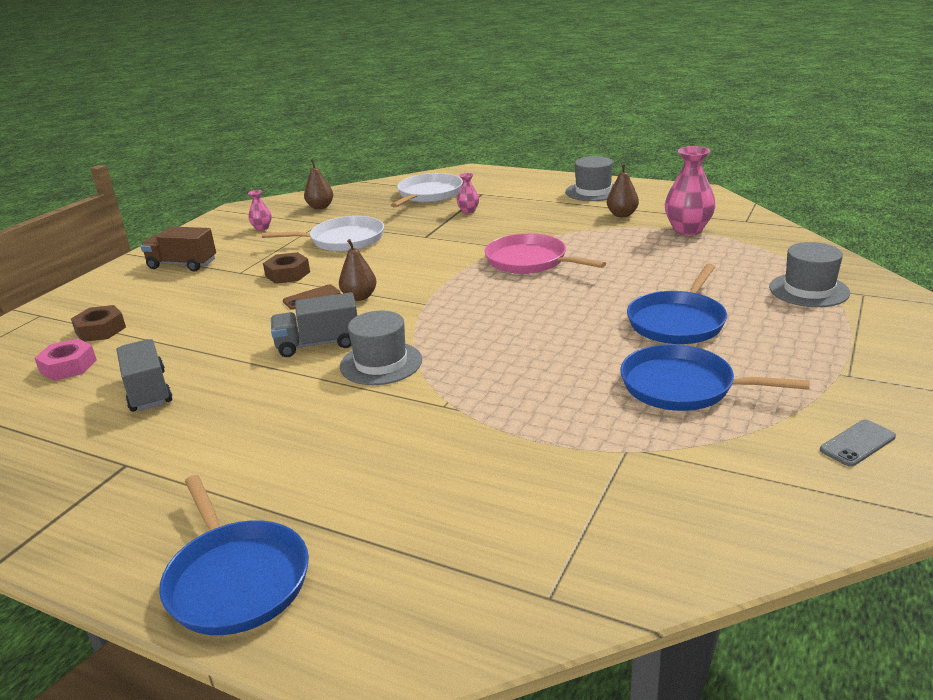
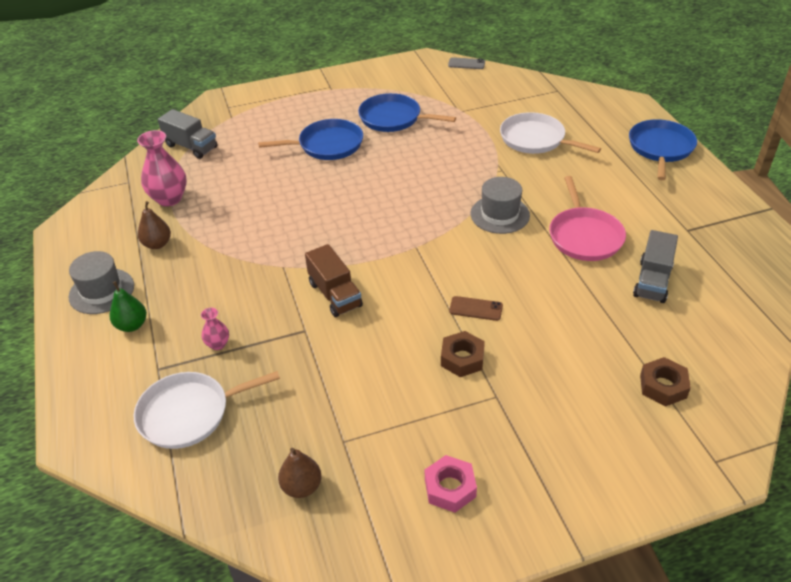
camera: 135 degrees left, 15 degrees up
(68, 366) = (702, 349): pink nut -> pink nut (450, 488)
(182, 264) = (536, 461): brown truck -> brown truck (335, 294)
(262, 228) = (403, 484): pink vase -> none
(318, 344) = (518, 254): grey truck -> grey truck (191, 146)
(343, 240) = (365, 382): white pan -> white pan (535, 139)
(359, 297) = (445, 284): brown pear -> none
(530, 261) = (298, 240): pink pan -> pink pan (584, 236)
(537, 194) = (132, 325): none -> green pear
(683, 386) = (393, 118): blue pan -> blue pan turned 135 degrees clockwise
(808, 290) = (239, 122): grey hat -> none
(857, 443) = (386, 71): grey phone -> grey phone (466, 64)

